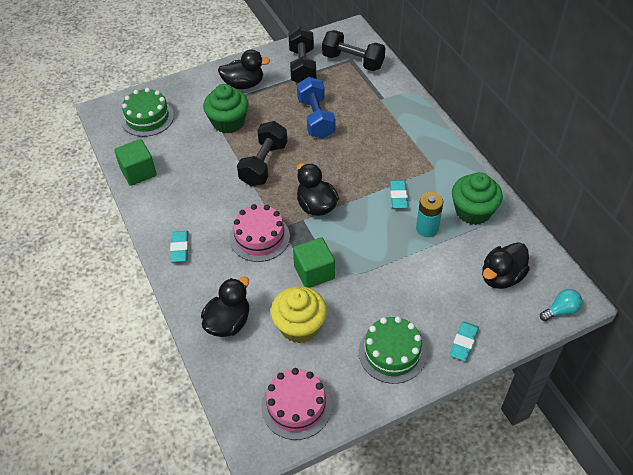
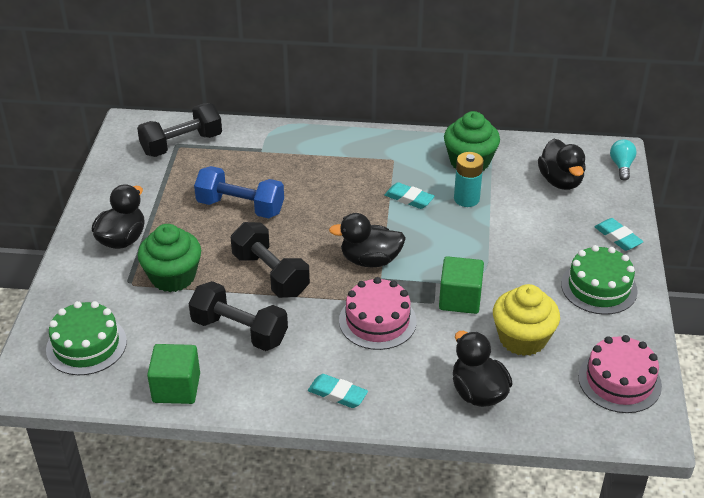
camera: 60 degrees left, 10 degrees down
(302, 67) = (146, 183): black dumbbell -> black dumbbell (239, 331)

